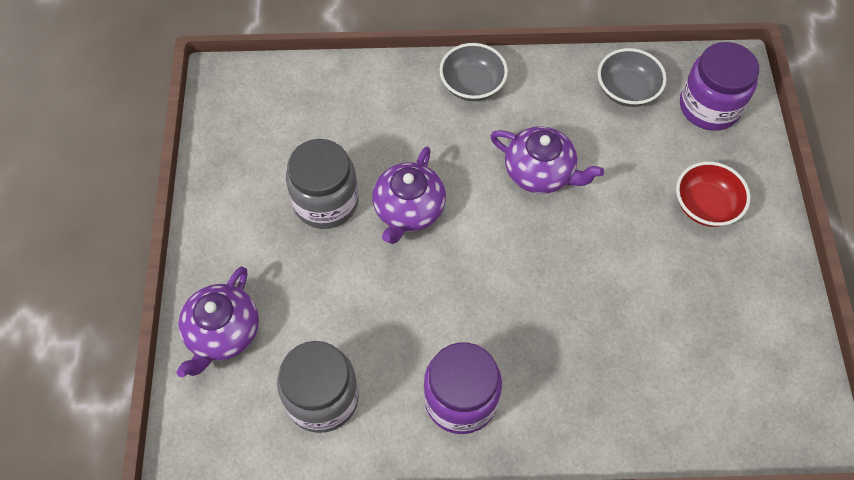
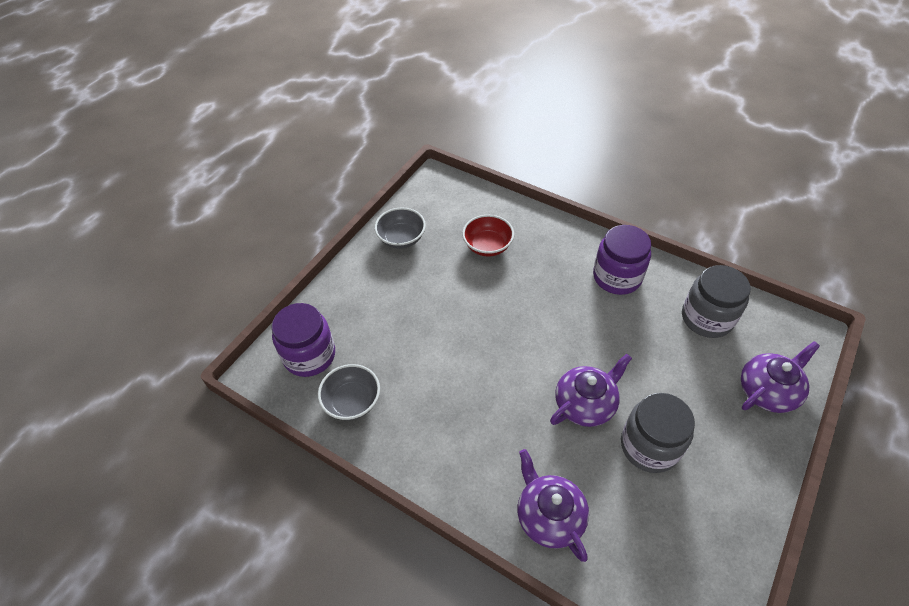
camera: 145 degrees left, 10 degrees down
(472, 85) = (467, 480): grey bowl -> grey bowl (401, 238)
(540, 172) = (468, 377): purple teapot -> purple teapot (549, 516)
(705, 206) = (381, 298): red bowl -> red bowl (487, 246)

